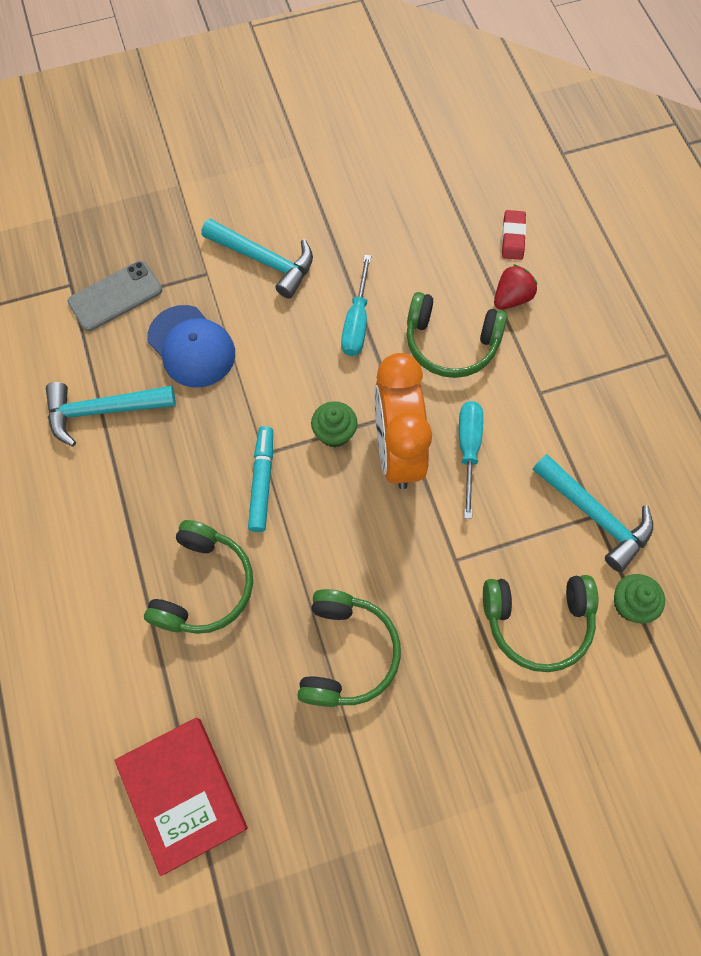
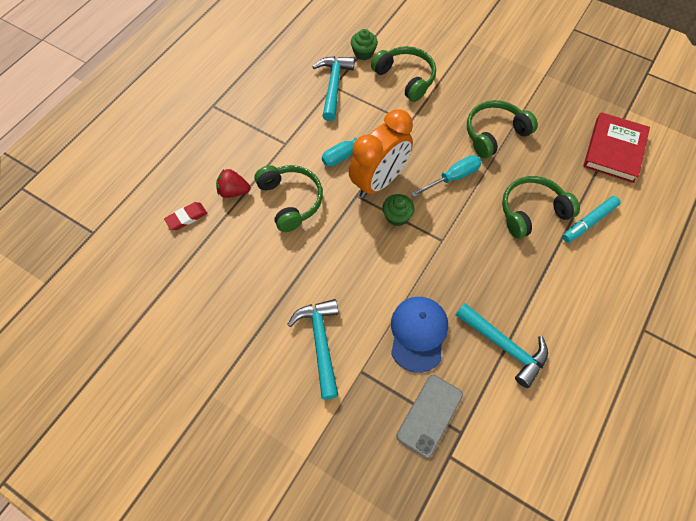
camera: 130 degrees left, 5 degrees down
(115, 296) = (429, 415): grey phone -> grey phone turned 75 degrees counterclockwise
(262, 482) = (457, 228): turquoise marker -> turquoise marker (589, 222)
(357, 322) = (318, 256): turquoise screwdriver -> turquoise screwdriver (453, 177)

